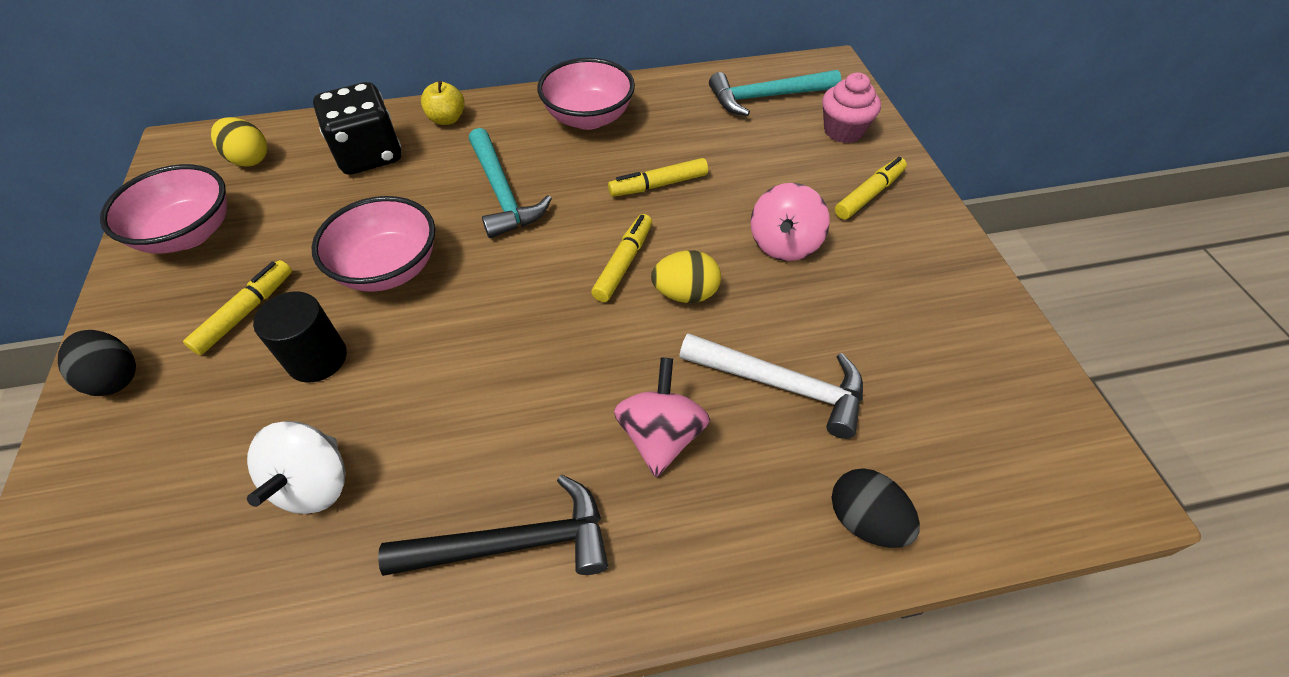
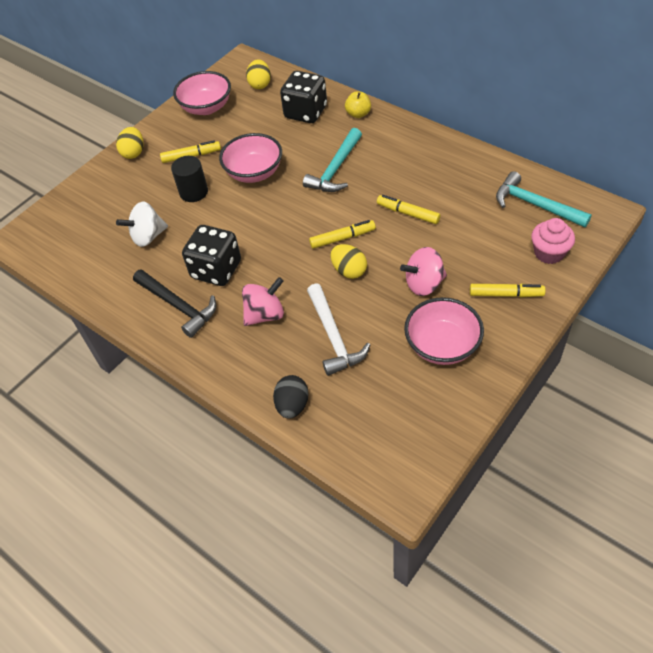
camera: 55 degrees right, 0 degrees up
(115, 377) = (134, 153): black egg -> yellow egg
(504, 437) = (216, 270): none -> black dice
(588, 118) = (423, 155): pink bowl -> pink bowl (442, 345)

